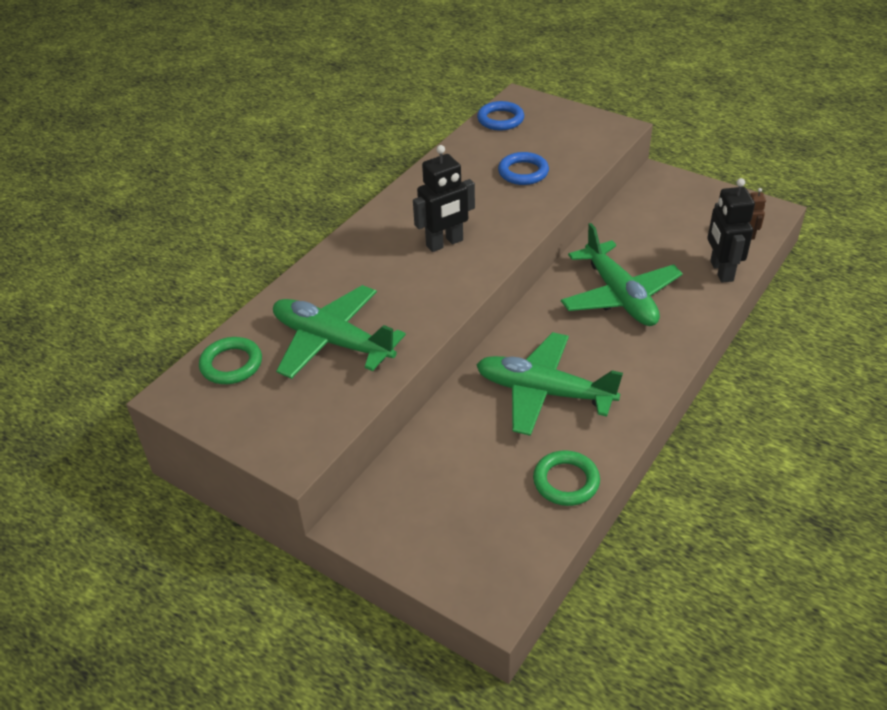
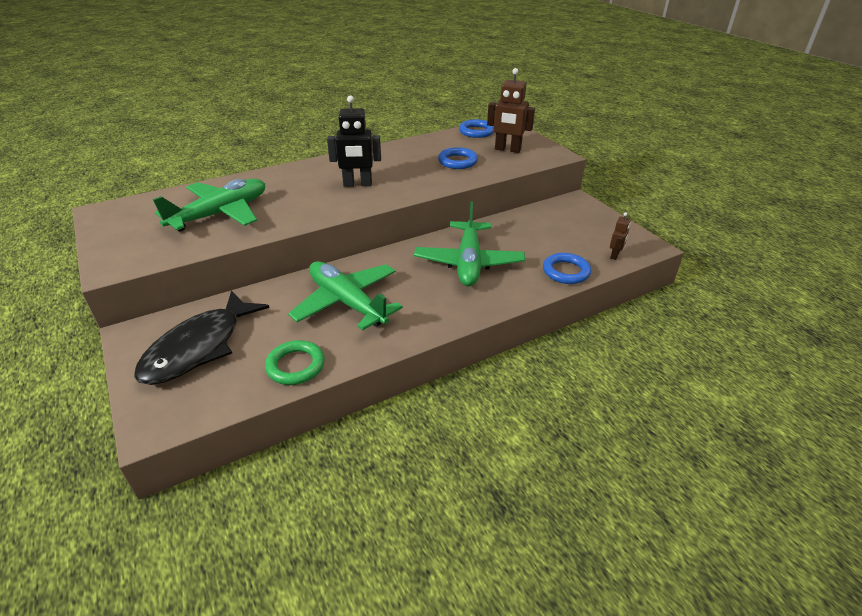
camera: 25 degrees right, 5 degrees down
(231, 364) = (150, 207): green ring -> none
(332, 341) = (220, 214): green plane -> green plane turned 75 degrees clockwise
(446, 506) = (199, 347): none -> black fish
(560, 136) = (507, 149): none -> brown robot
(721, 271) = (566, 272): black robot -> blue ring

